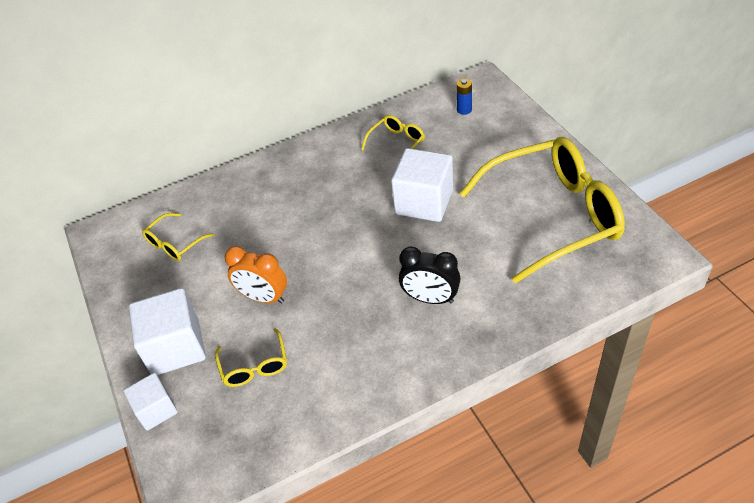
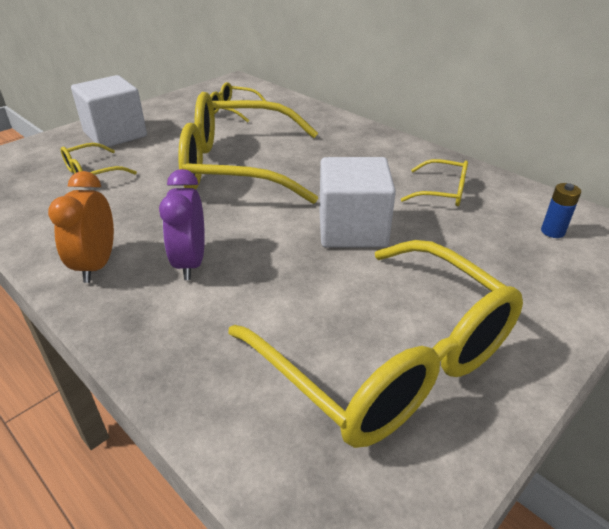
camera: 65 degrees right, 10 degrees down
(156, 410) = (49, 141): white cube -> none
(264, 297) = (176, 160): orange clock -> orange clock (97, 265)
(299, 254) = (238, 167): none -> yellow glasses
(430, 299) = (190, 262): black clock -> purple clock

